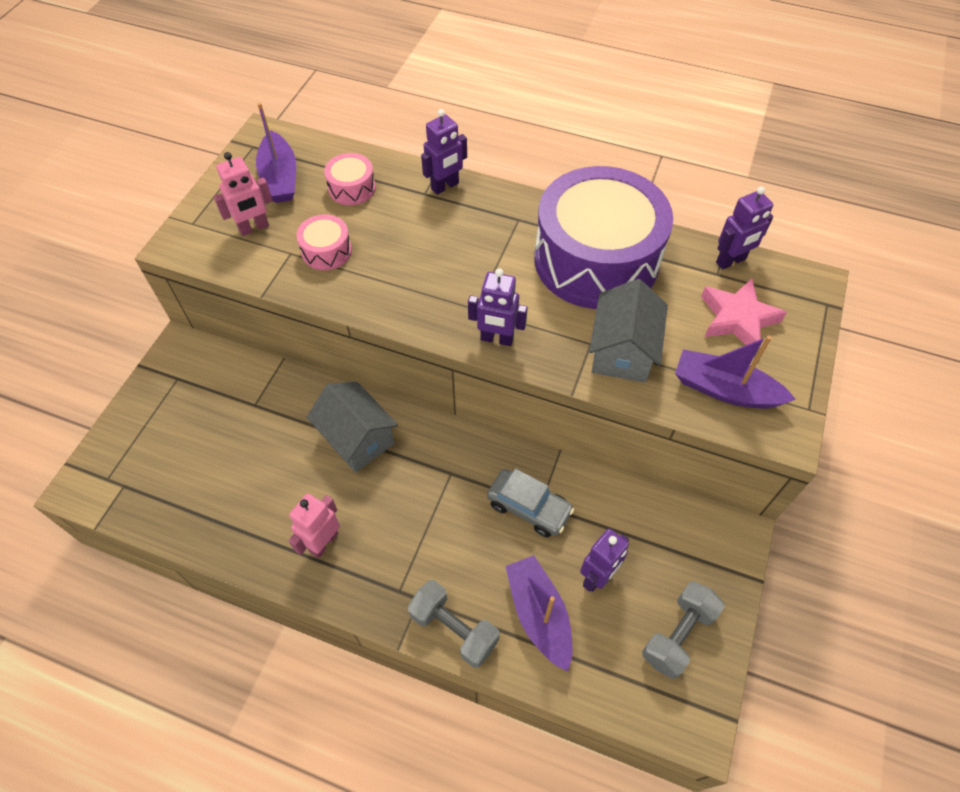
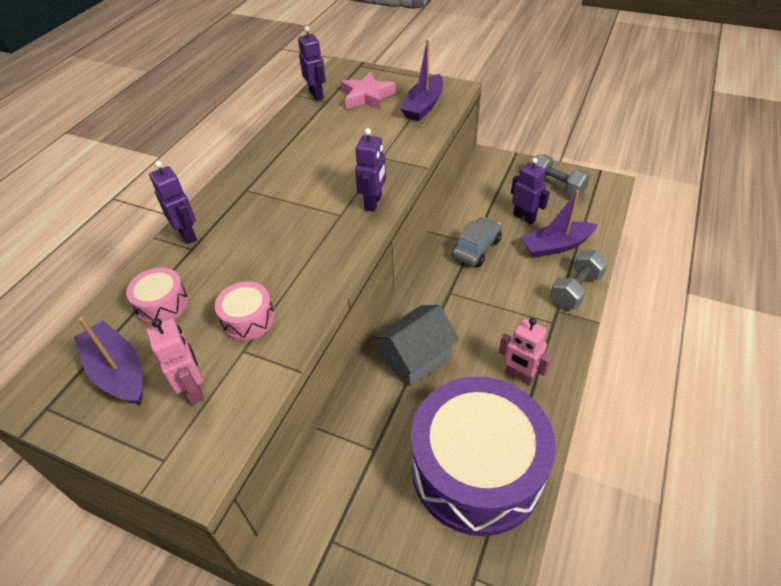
camera: 85 degrees left, 10 degrees down
(280, 178) = (118, 371): purple boat -> purple boat turned 120 degrees counterclockwise
(596, 260) = (301, 151): purple drum -> purple drum (476, 469)
(622, 351) = (390, 143): grey house -> none

